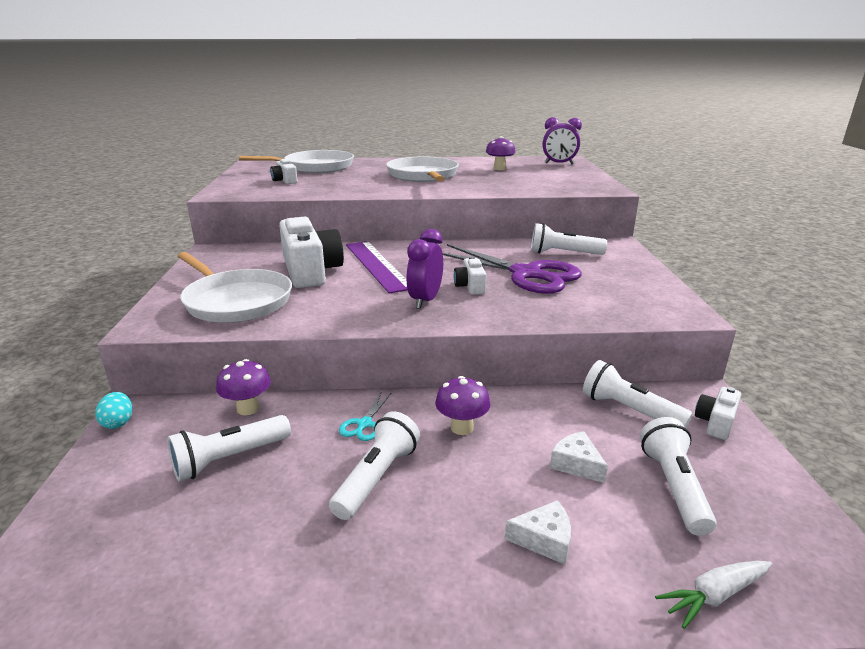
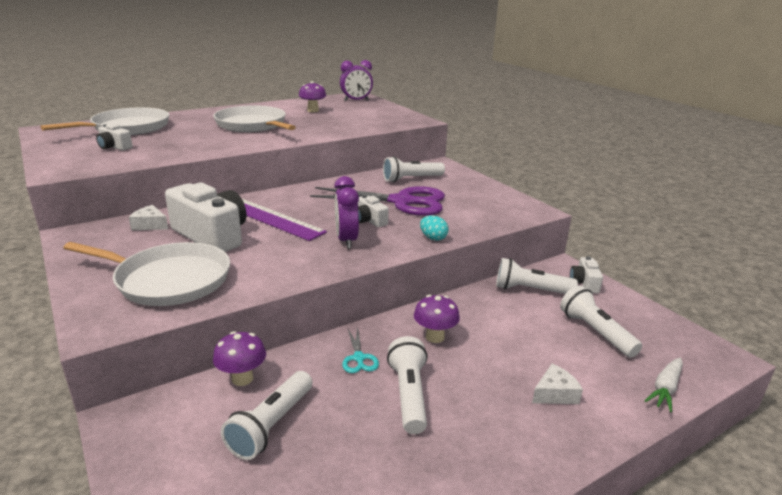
camera: 30 degrees left, 0 degrees up
(118, 422) = (117, 435): turquoise egg -> turquoise egg (433, 238)
(576, 464) = (530, 337): white cheese -> white cheese (150, 225)

